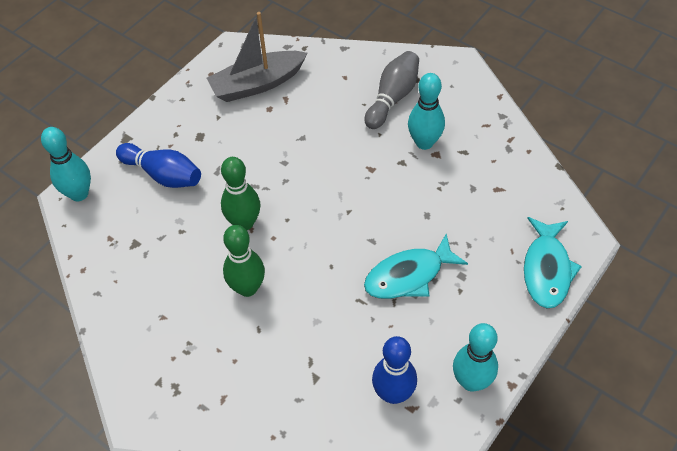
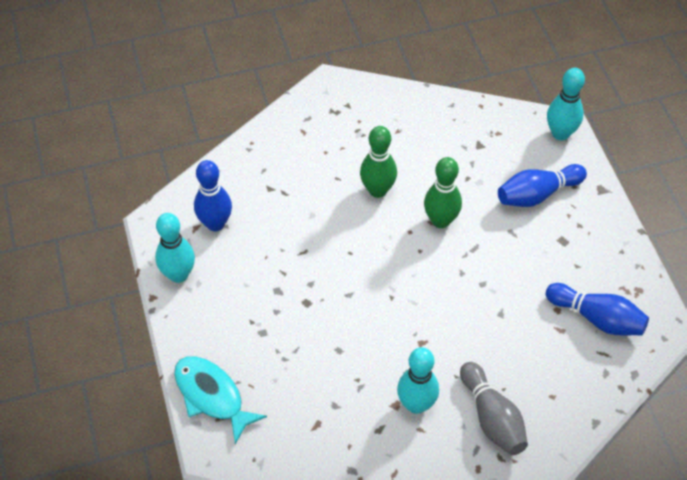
camera: 125 degrees right, 0 degrees up
(257, 84) = (597, 318): grey boat -> blue bowling pin
(409, 275) = (295, 297): turquoise fish -> none

